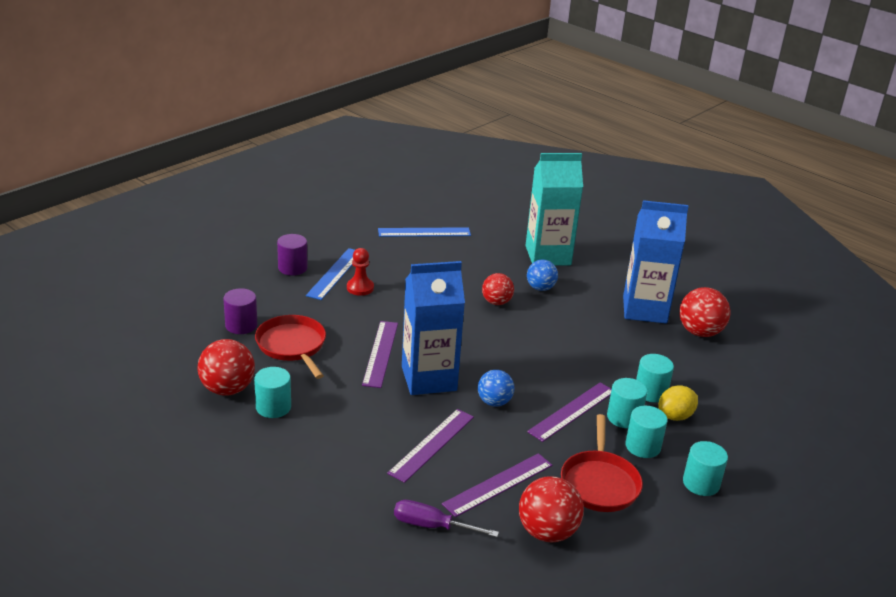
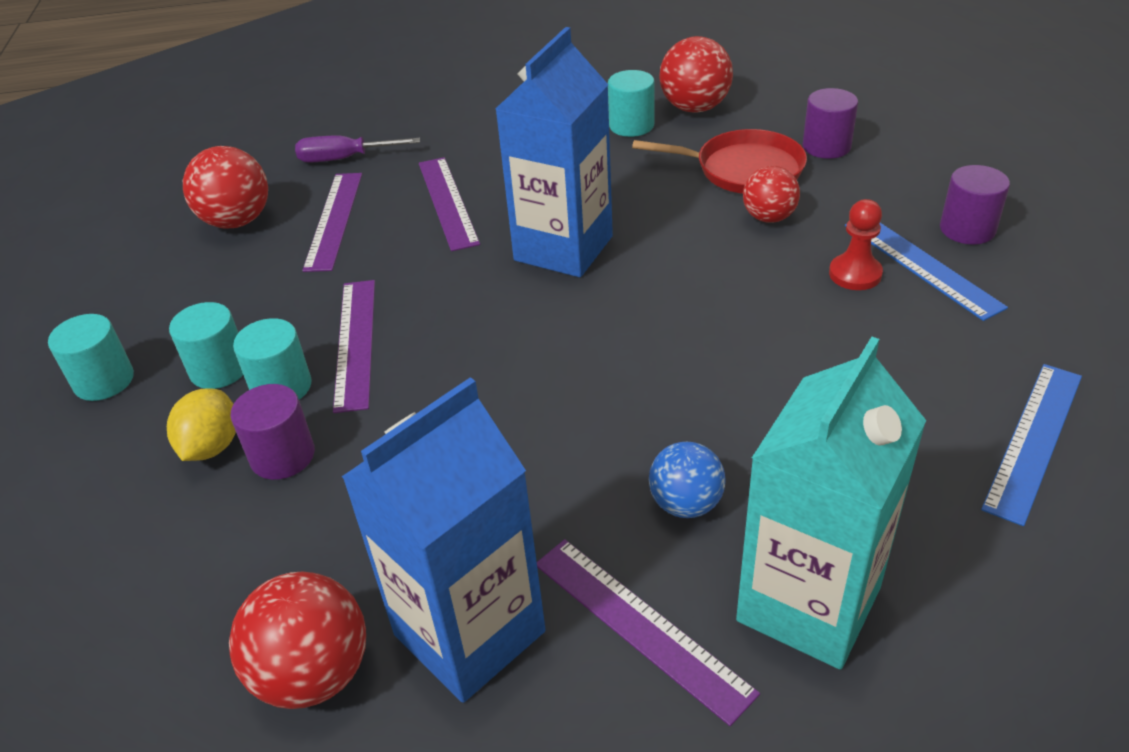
camera: 135 degrees right, 10 degrees up
(380, 353) = (659, 230): purple ruler -> purple ruler (640, 626)
(432, 526) = (345, 159): purple screwdriver -> purple screwdriver turned 150 degrees counterclockwise
(494, 402) = (456, 281): blue ball -> none
(496, 302) = (688, 411): red ball -> red ball (769, 217)
(600, 483) = (230, 294): red pan -> none
(650, 392) = (282, 456): turquoise cylinder -> purple cylinder

